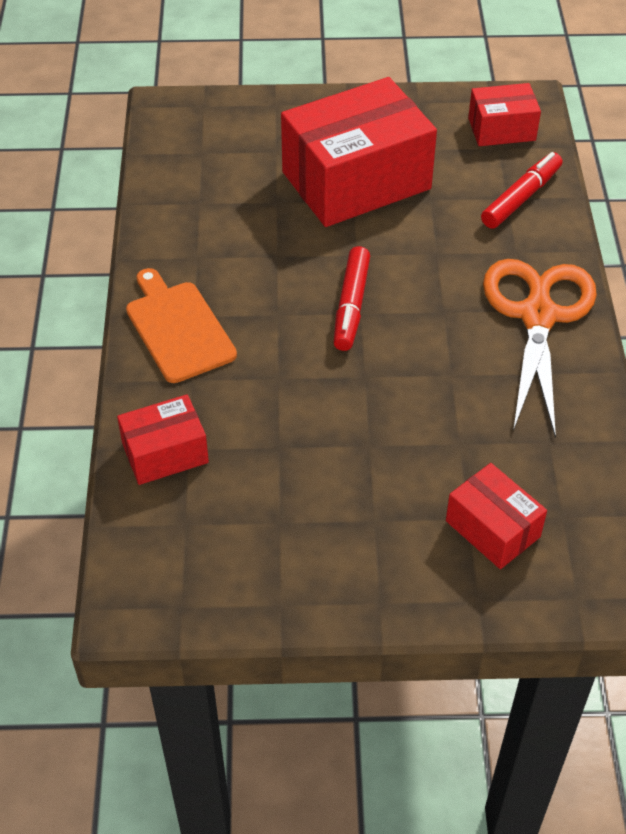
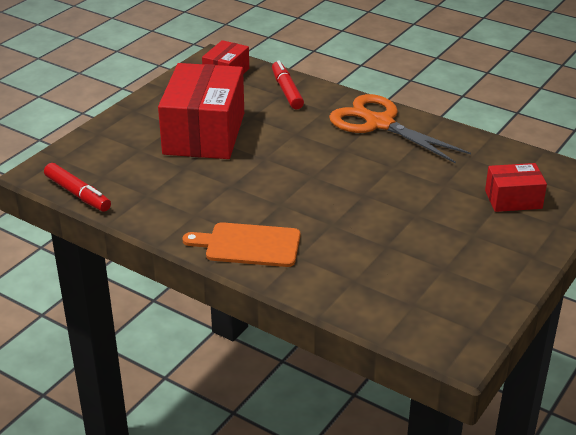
camera: 55 degrees left, 15 degrees down
(165, 453) = (348, 290): red box -> none
(351, 306) = (303, 176): red marker -> red marker (78, 194)

